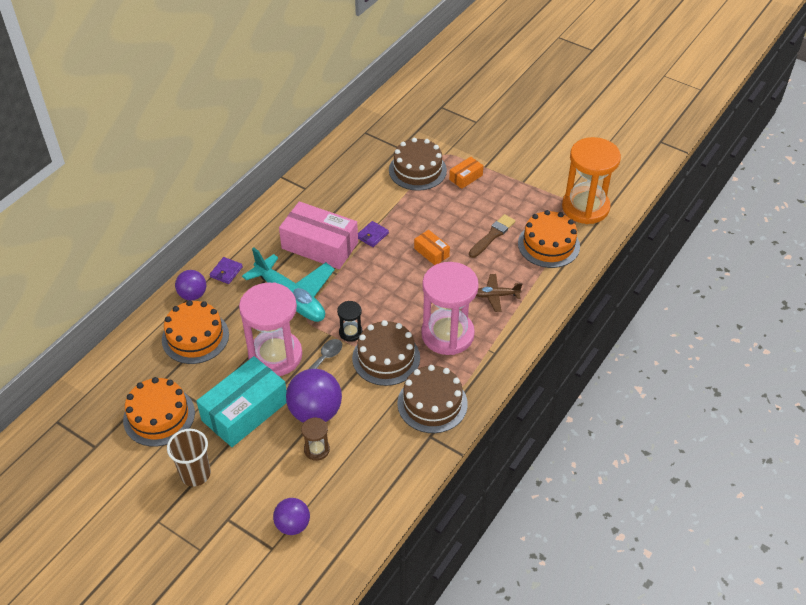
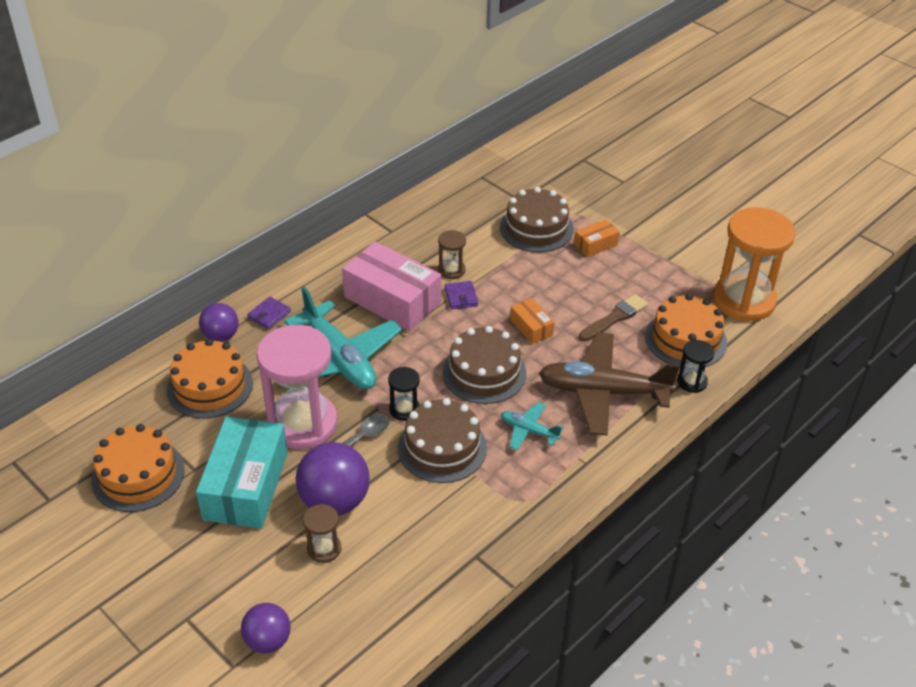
camera: 10 degrees right, 5 degrees down
(195, 474) = (162, 554): brown cup -> none
(245, 411) = (246, 486): turquoise box -> turquoise box turned 45 degrees counterclockwise
(360, 214) = (451, 270): none -> brown hourglass
(372, 235) = (461, 297): purple wallet -> purple wallet turned 60 degrees counterclockwise
(432, 403) = (488, 514): brown cake -> brown cake (484, 372)
(447, 334) = (529, 430): pink hourglass -> turquoise plane
(496, 296) = (603, 392): brown plane -> brown plane, size x2.12
(559, 278) = (692, 382): none -> black hourglass

